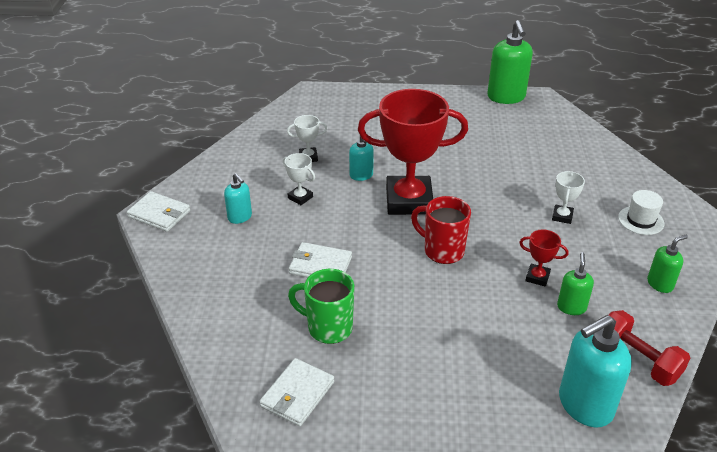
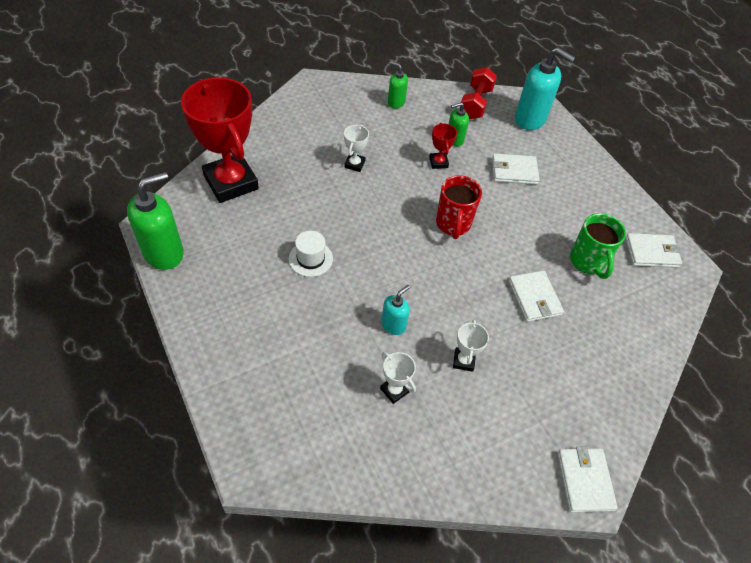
camera: 125 degrees left, 15 degrees up
(240, 217) = (529, 398): turquoise soap dispenser -> none
(409, 201) = (405, 270): red trophy -> red trophy (231, 182)
(493, 335) = (514, 171): none -> white wallet
(562, 216) = (354, 164): white trophy -> white trophy turned 60 degrees counterclockwise
(641, 220) = (328, 120): white hat -> white hat (310, 259)

